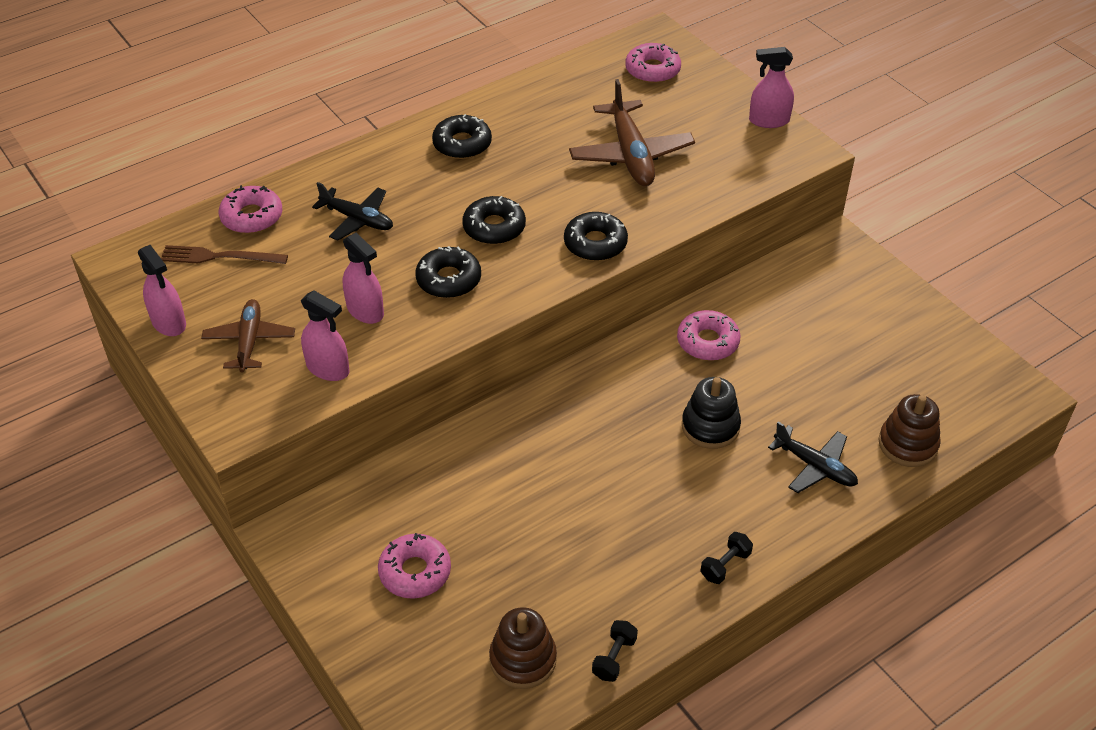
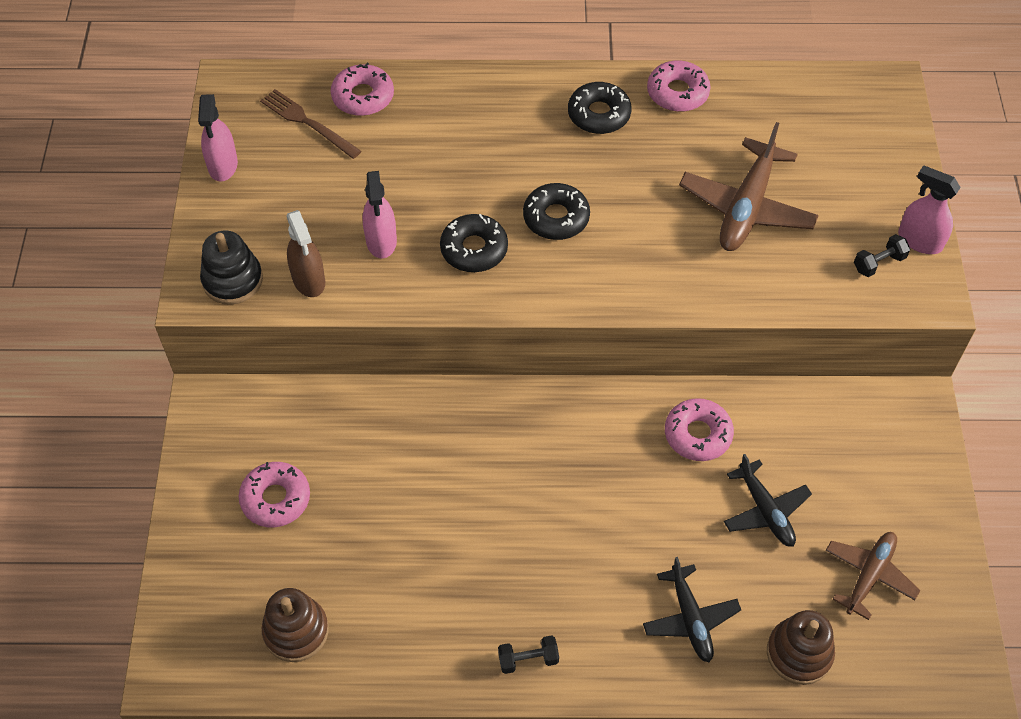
camera: 35 degrees right, 10 degrees up
(249, 341) = (269, 218): brown plane -> brown plane (869, 575)
(328, 368) = (309, 280): pink spray bottle -> brown spray bottle
(358, 219) = (446, 146): black plane -> black plane (765, 511)
(595, 243) = (633, 284): black donut -> none
(614, 658) = (367, 679): black dumbbell -> black dumbbell (879, 263)
(652, 70) = (849, 123): pink donut -> pink donut (677, 93)
(710, 426) = (628, 520): black stacking toy -> black stacking toy (232, 280)

